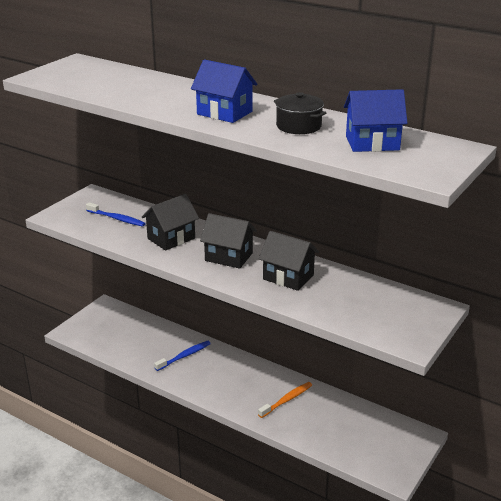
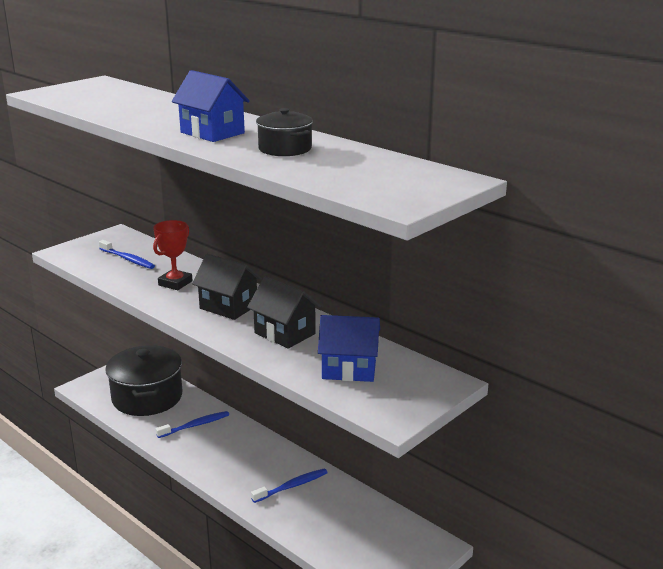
camera: 10 degrees right, 5 degrees down
(132, 335) = (147, 397): none -> black pot
(171, 238) = (175, 283): black house -> red trophy
(286, 400) = (292, 486): orange toothbrush -> blue toothbrush
(372, 143) = (357, 169): blue house -> blue house (349, 369)

